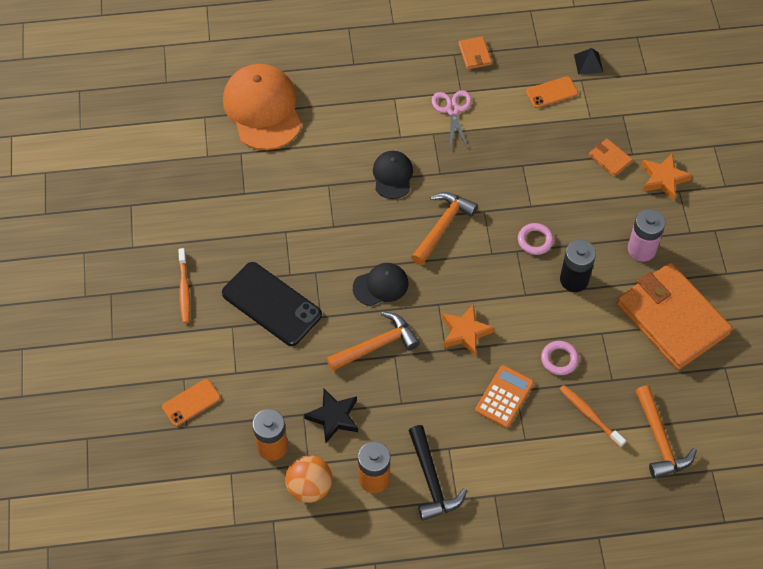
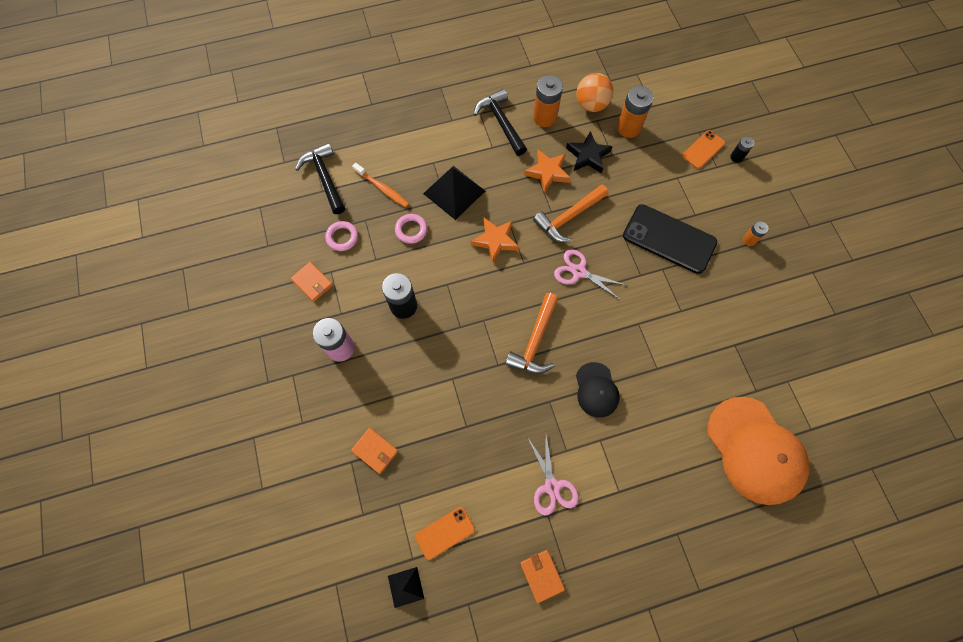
camera: 170 degrees right, 10 degrees up
(155, 386) = (736, 157): none -> black battery
(184, 289) = (749, 240): orange toothbrush -> orange battery
(380, 285) = (578, 271): black cap -> pink scissors
(504, 397) = (454, 192): orange calculator -> black pyramid
(535, 240) = (444, 340): pink ring -> pink ring (342, 237)
(660, 440) = (325, 178): orange hammer -> black hammer
(663, 179) = (318, 435): orange star -> orange star (547, 172)
(672, 318) = (312, 282): orange wallet -> orange wallet, size x0.40

